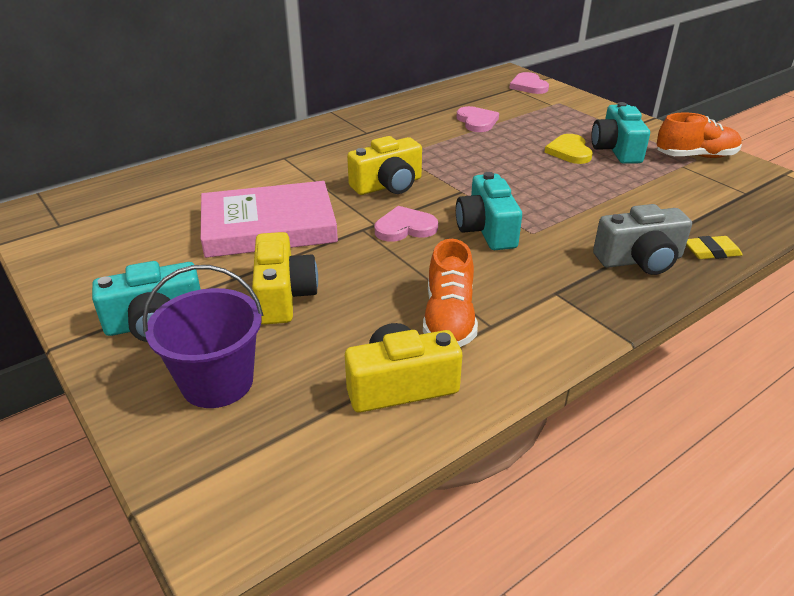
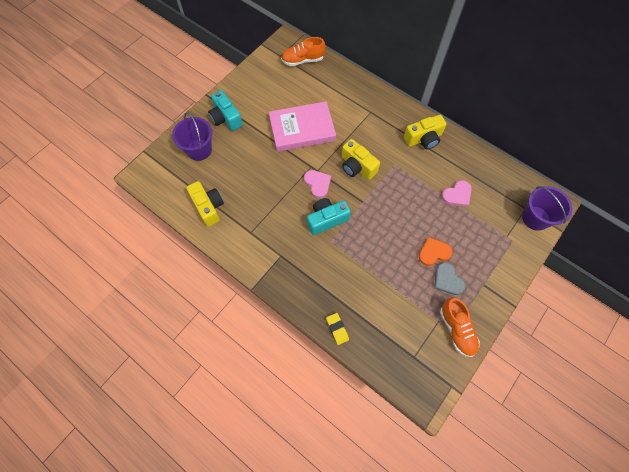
camera: 75 degrees right, 30 degrees up
(269, 226) = (302, 129): pink book -> pink book turned 75 degrees counterclockwise
(283, 296) = (252, 152): yellow camera -> yellow camera (423, 139)
(449, 319) = (251, 216): orange shoe -> orange shoe (303, 60)
(528, 86) = (535, 218): pink heart -> purple bucket
(569, 151) = (434, 252): yellow heart -> orange heart
(616, 150) = (447, 280): turquoise camera -> grey heart
(639, 260) = (319, 293): grey camera -> none

